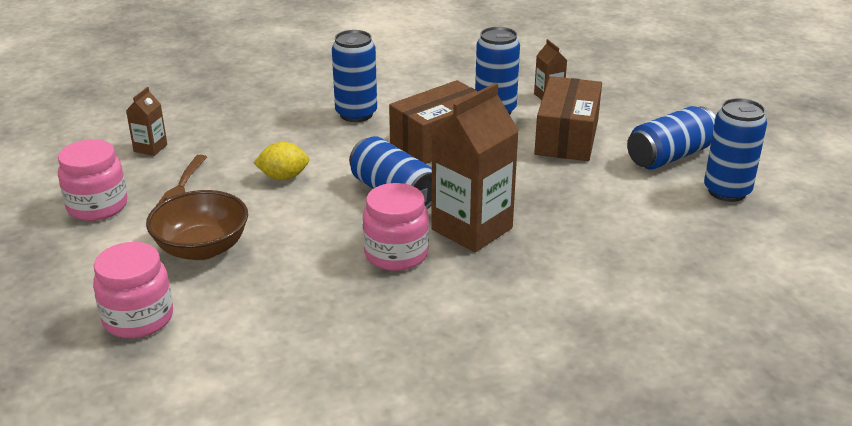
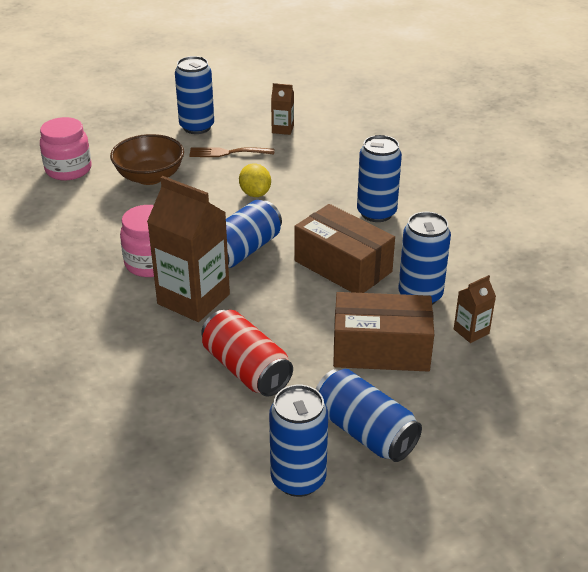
camera: 80 degrees right, 5 degrees up
(97, 206) = (197, 127): pink jar -> blue can
(588, 205) = (246, 369): none -> red can

